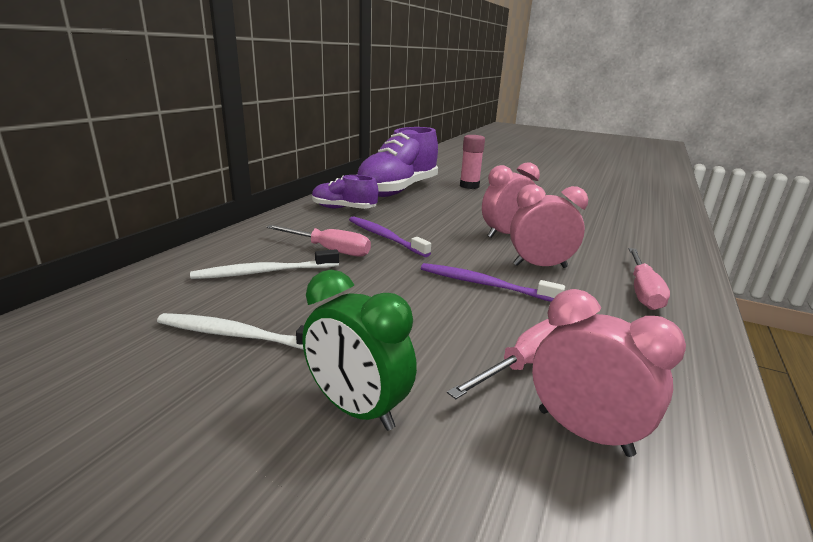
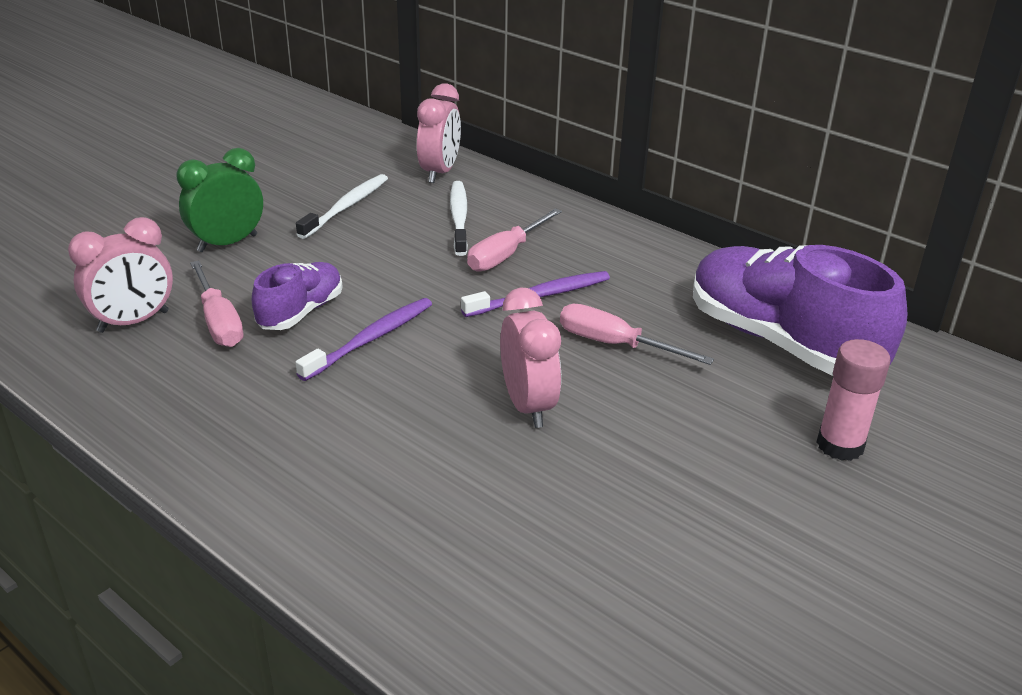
camera: 105 degrees right, 10 degrees up
(343, 209) = (666, 278): purple shoe -> purple shoe (301, 312)
(540, 266) = (401, 399): pink clock -> pink clock (440, 172)
(642, 291) = (288, 463): pink screwdriver -> pink screwdriver (615, 345)

